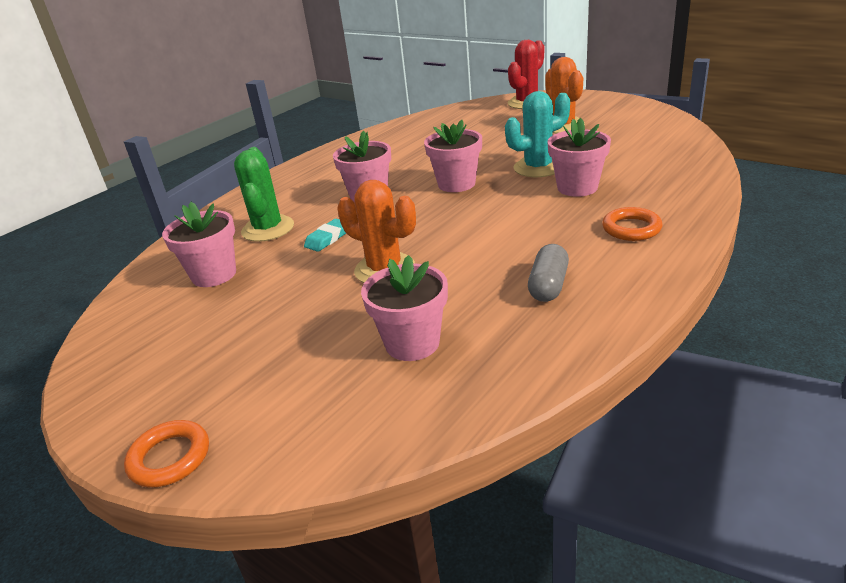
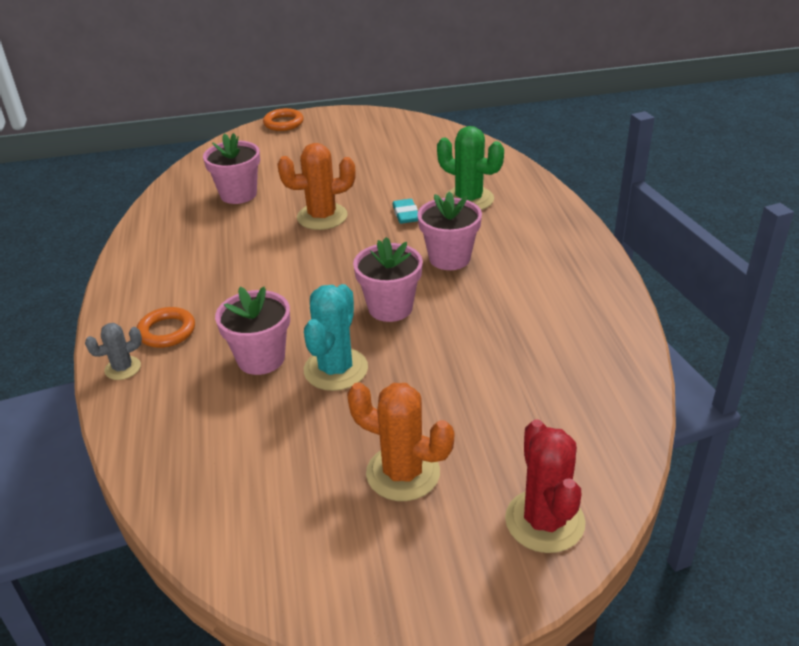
camera: 130 degrees right, 5 degrees up
(214, 275) = (431, 165): pink flower pot -> none
(548, 285) = (191, 257): grey capsule -> none
(688, 216) = (123, 368): none -> grey cactus

